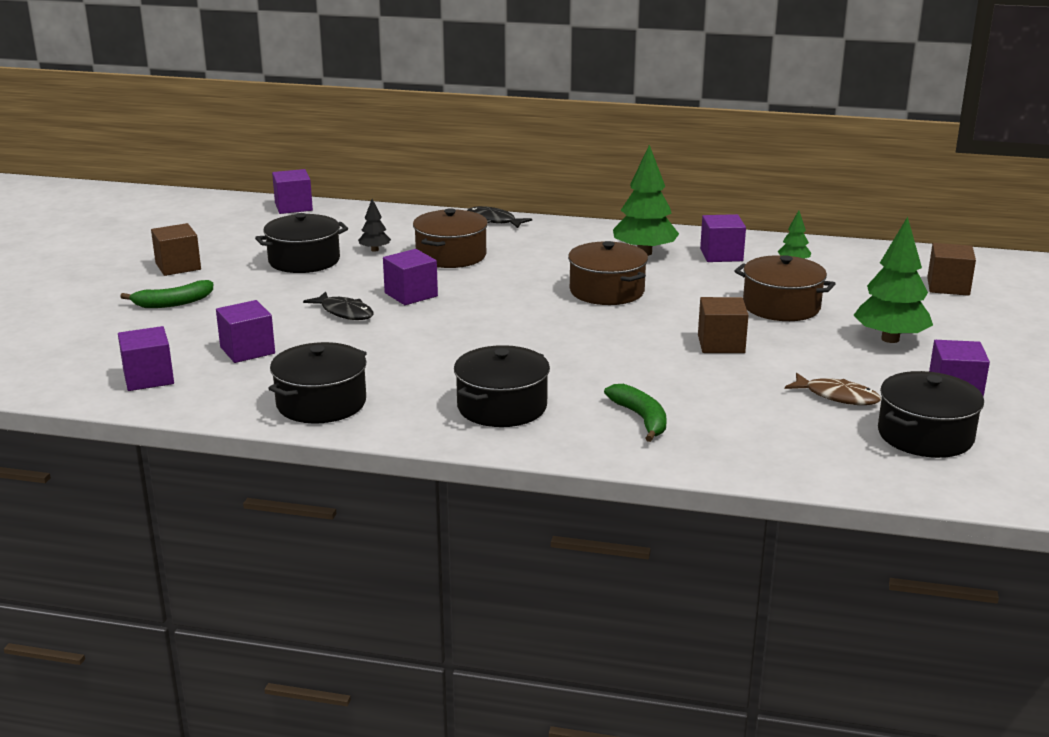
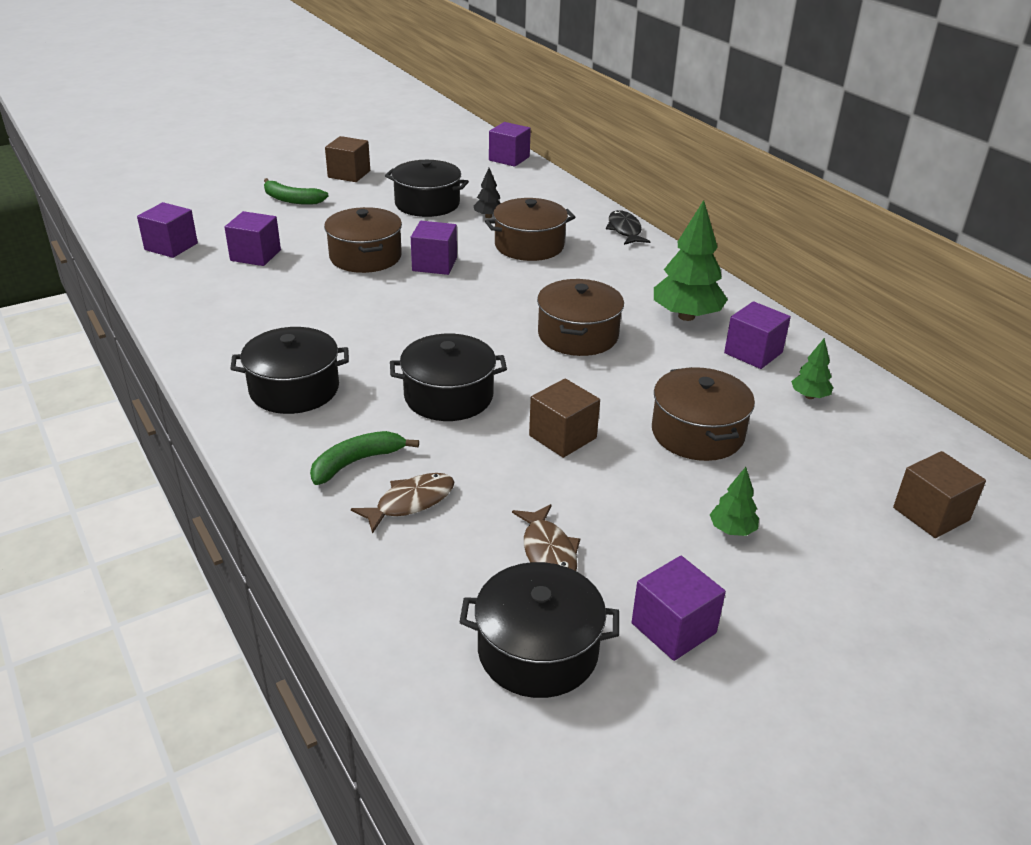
camera: 45 degrees right, 10 degrees up
(321, 403) = (208, 318): black pot -> black pot (448, 396)
(344, 312) = (365, 257): black fish -> brown pot
(641, 418) = (356, 462): green banana -> green banana turned 150 degrees counterclockwise
(719, 417) = (410, 502): none -> brown fish
(890, 339) = (732, 530): green tree -> green tree, size x0.49

